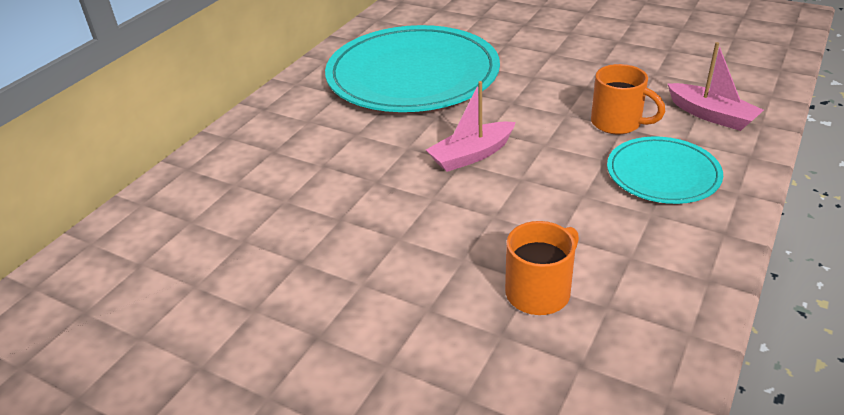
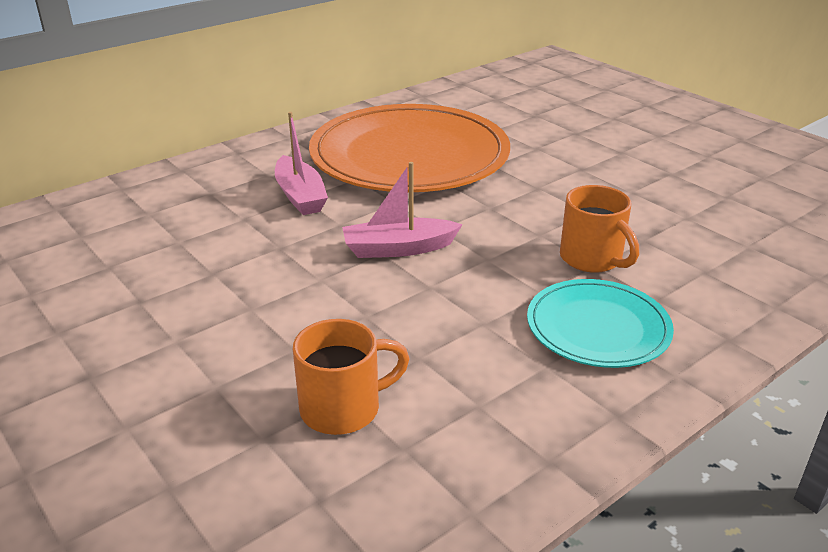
camera: 20 degrees right, 5 degrees down
(413, 75) = (409, 156): turquoise plate -> orange plate
(711, 115) = (717, 280): pink boat -> pink boat (300, 196)

